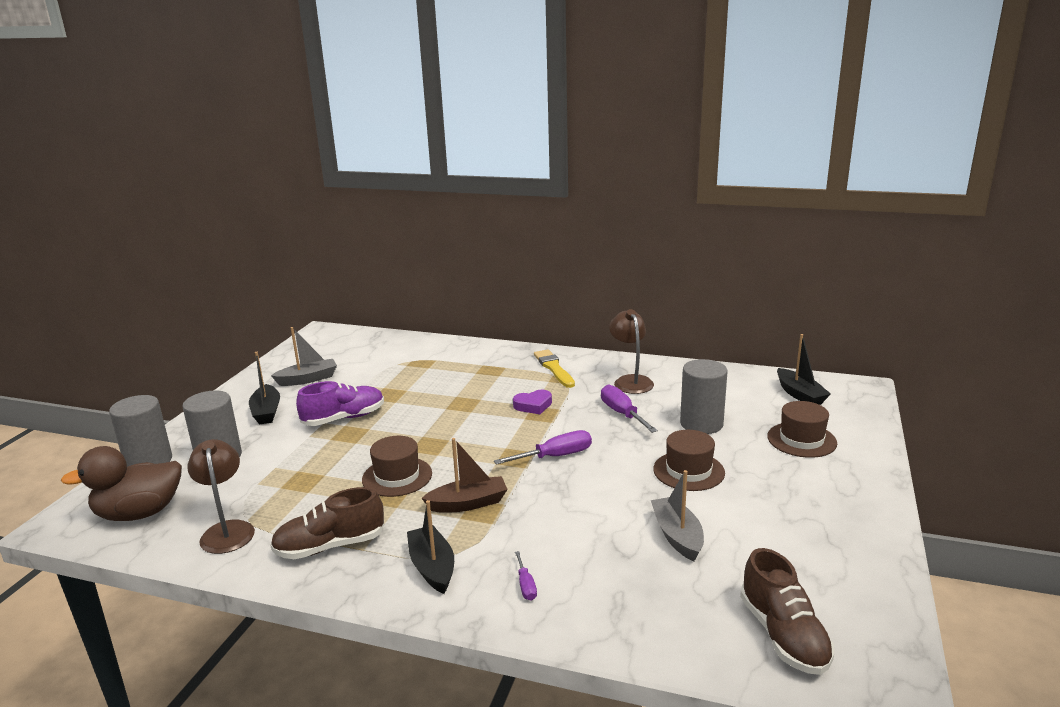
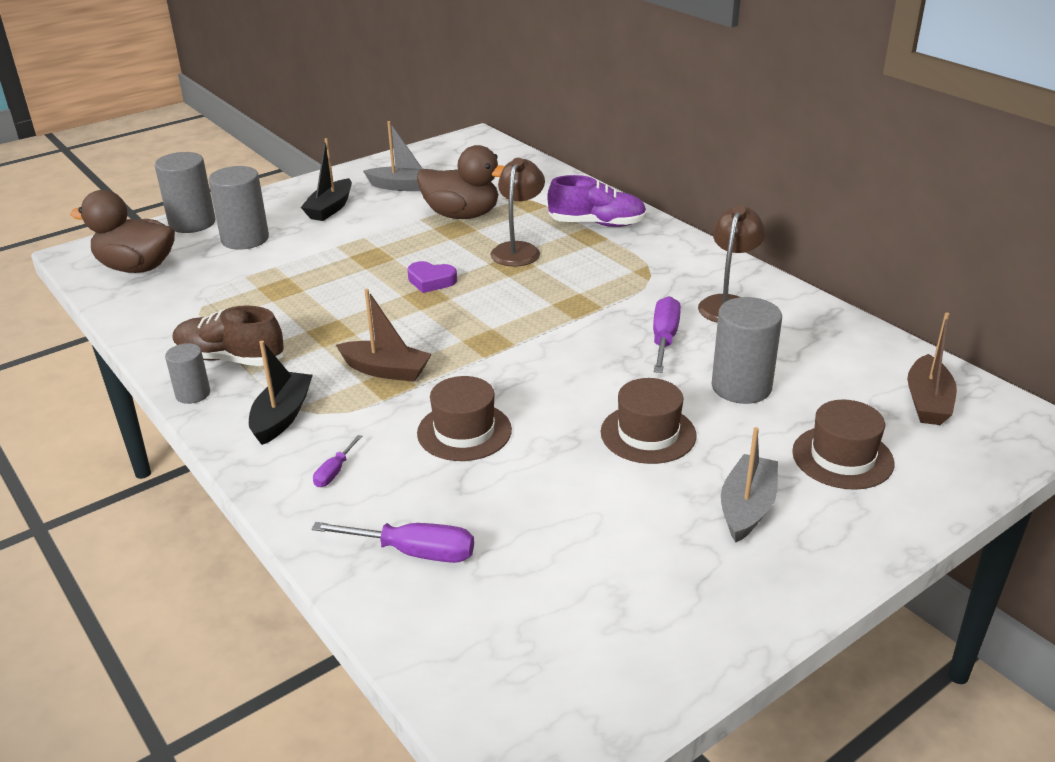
camera: 35 degrees right, 10 degrees up
(227, 530) = (176, 310): brown lamp -> brown lamp (518, 249)
(333, 584) = (193, 394): none -> grey cylinder
(344, 418) = (385, 239): purple shoe -> purple shoe (597, 224)
(382, 384) = (462, 215): none -> brown duck
(397, 476) = (359, 317): brown hat -> brown hat (464, 431)
(533, 405) = (580, 293): purple heart -> purple heart (431, 281)
(554, 368) = (659, 257): yellow brush -> none
(555, 456) = (528, 357): purple screwdriver -> purple screwdriver (413, 552)
(677, 536) = (537, 496): grey boat -> grey boat (747, 508)
(783, 635) = (501, 648): brown shoe -> none
(800, 395) = (927, 402): black boat -> brown boat

